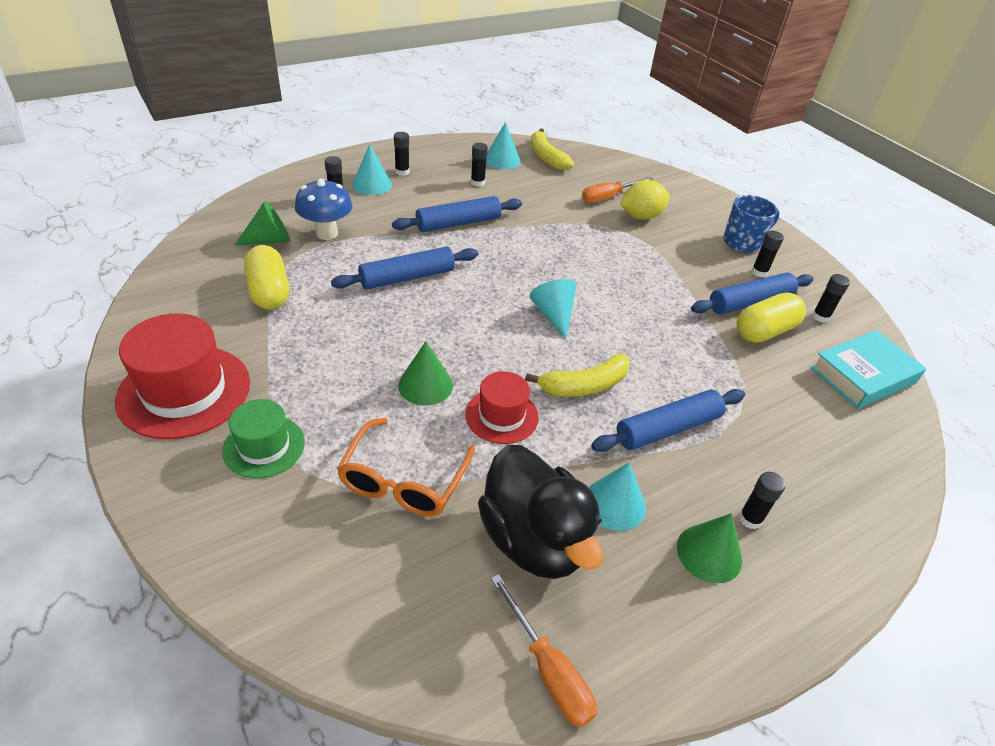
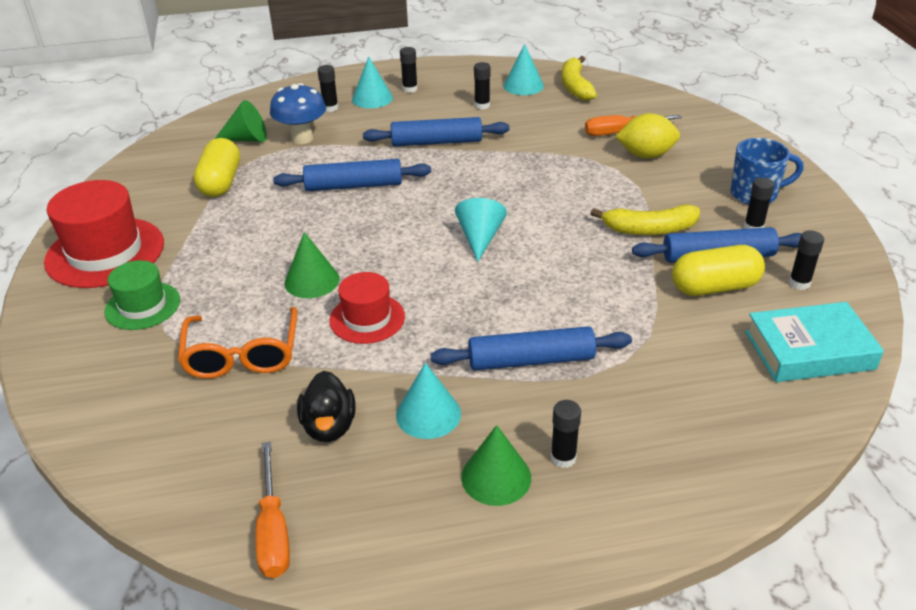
camera: 25 degrees right, 5 degrees down
(403, 480) = (242, 355): orange glasses -> orange glasses turned 45 degrees counterclockwise
(534, 539) = (329, 426): black duck -> black duck, size x0.56
(584, 385) = (468, 306): yellow banana -> yellow banana (649, 229)

